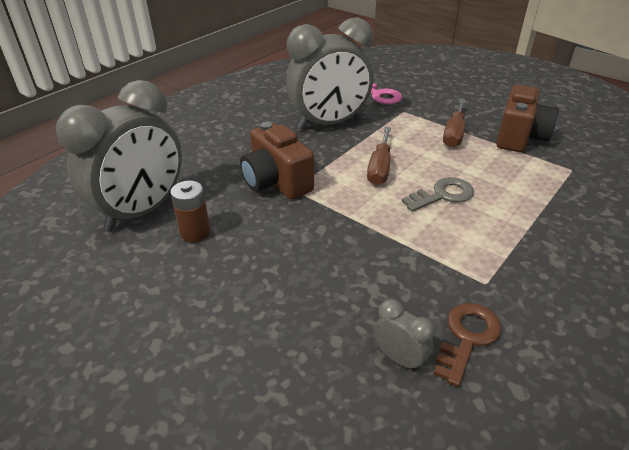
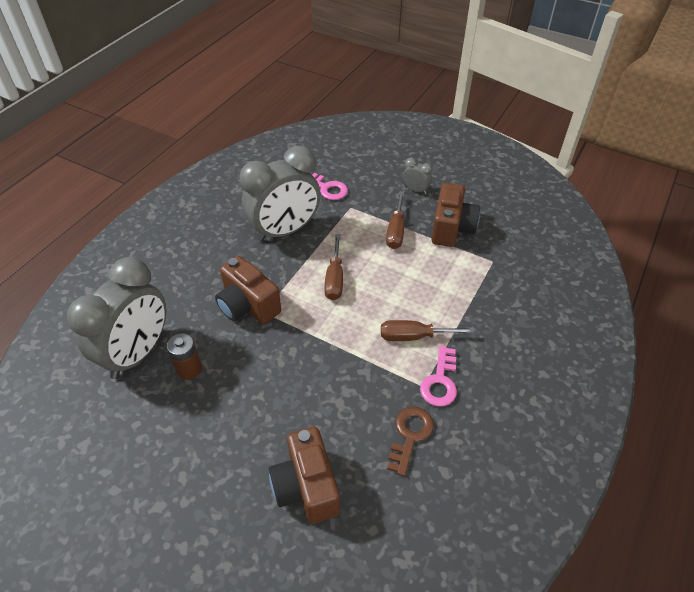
camera: 10 degrees left, 10 degrees up
(316, 381) = (306, 487): none -> brown camera
(399, 358) = (363, 460): grey clock -> grey clock (415, 190)
(443, 195) = (388, 302): grey key -> none
(474, 230) = (414, 336): none -> brown screwdriver
(509, 281) = (440, 381): none -> pink key

